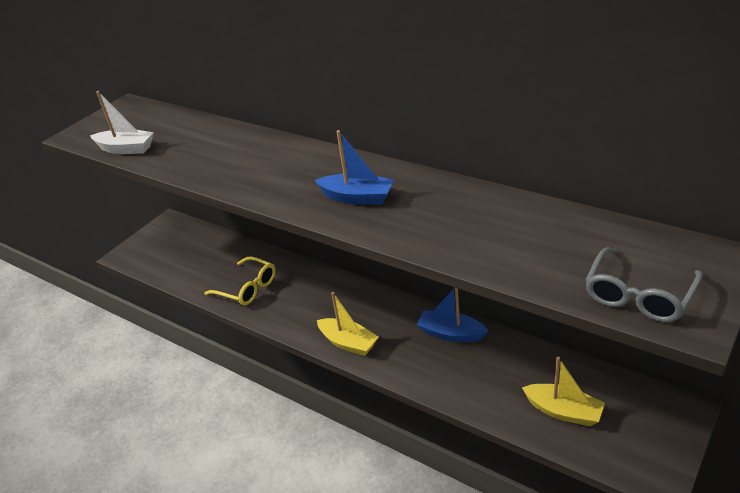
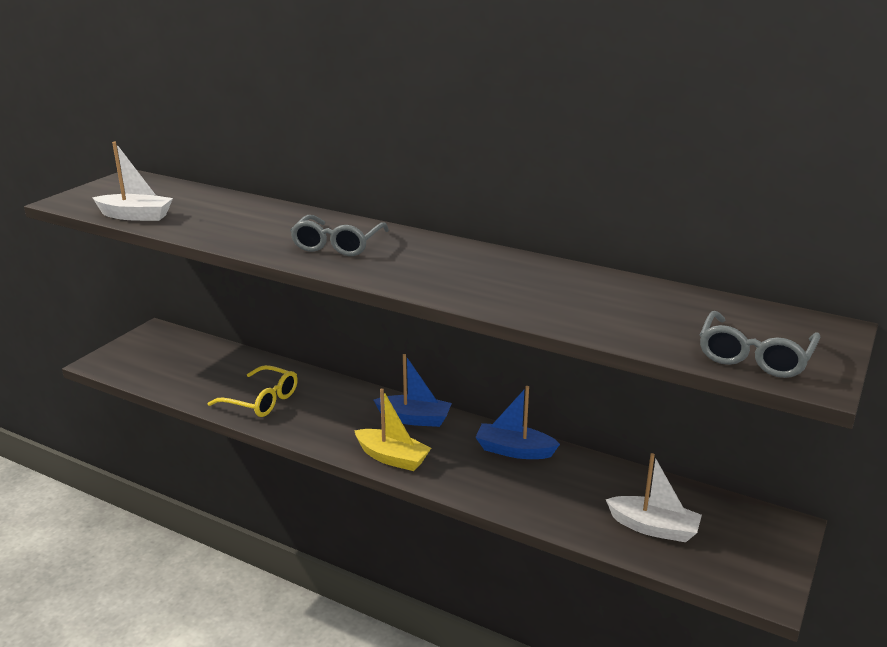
camera: 10 degrees left, 10 degrees down
(286, 174) = (337, 245): none -> grey glasses
(357, 197) = (426, 268): blue boat -> blue boat (414, 419)
(563, 411) = (654, 528): yellow boat -> white boat

